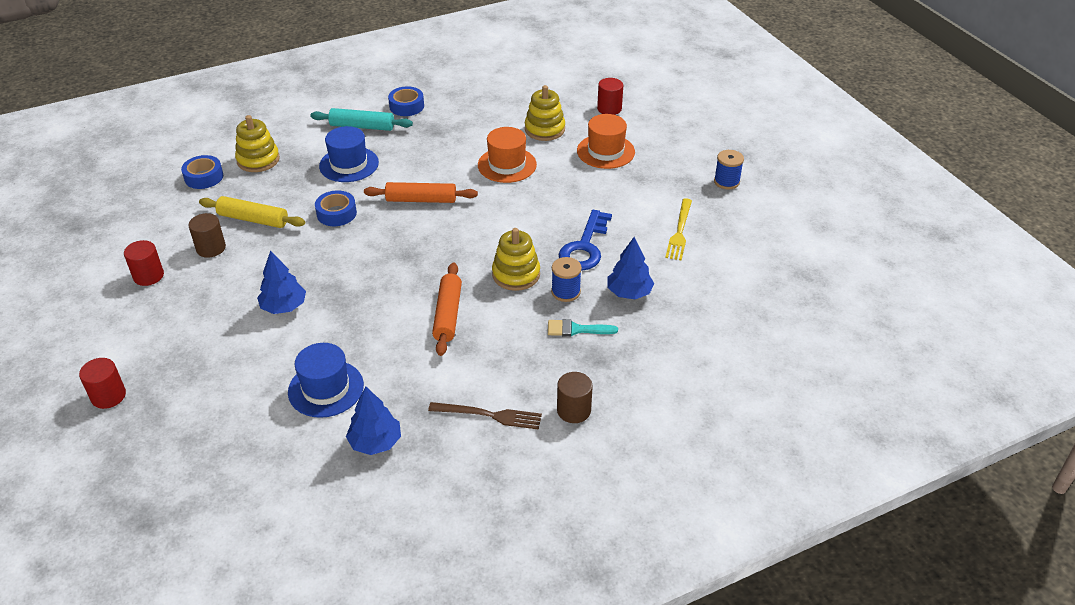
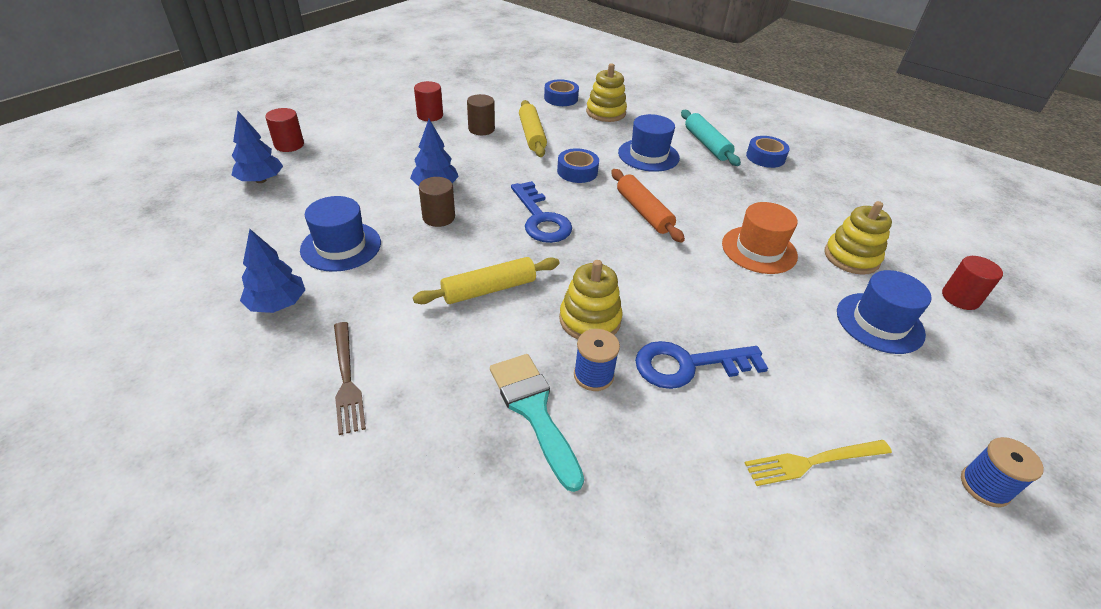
camera: 60 degrees right, 0 degrees up
(384, 258) = (540, 218): none -> blue key
(448, 315) = (489, 289): orange rolling pin -> yellow rolling pin
(573, 410) = (385, 461): brown cylinder -> brown cylinder (438, 217)
(576, 329) = (534, 410): turquoise brush -> turquoise brush, size x1.63
(605, 151) = (879, 323): orange hat -> blue hat
(629, 292) = (641, 444): blue tree -> blue tree (261, 180)

